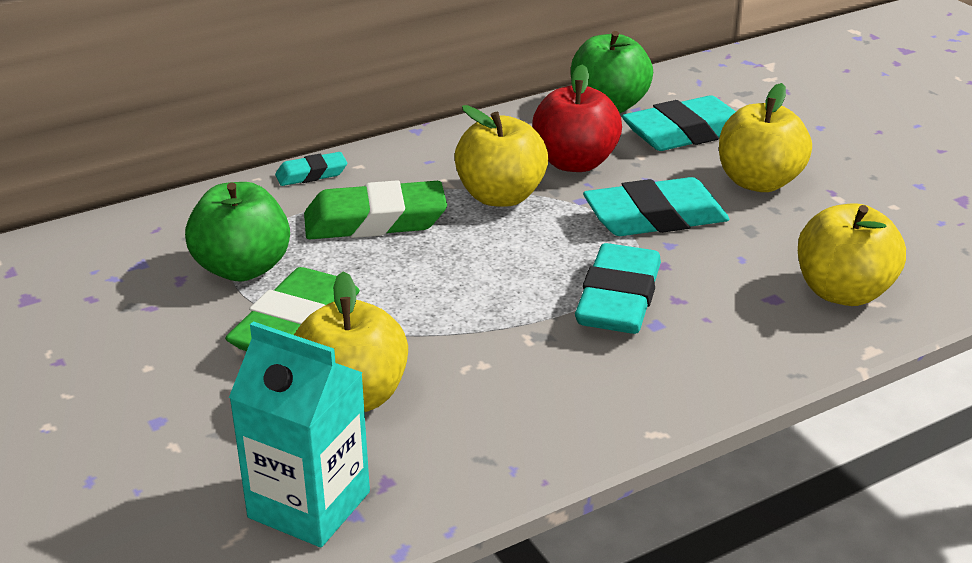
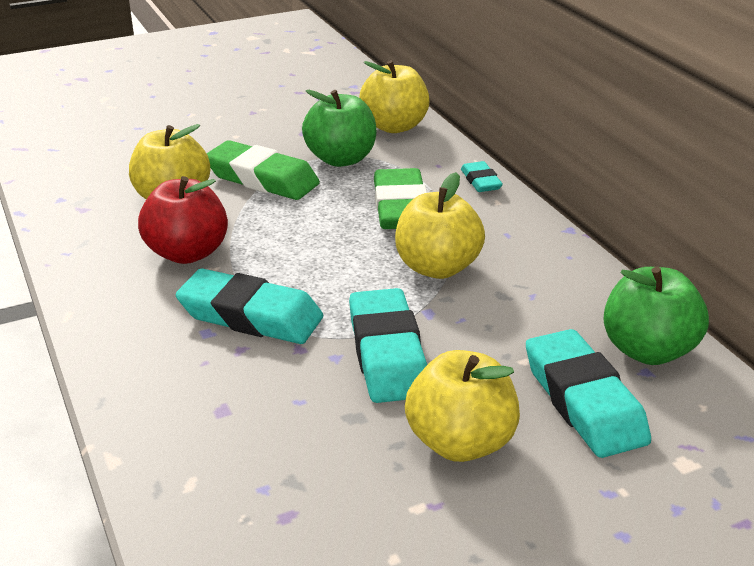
camera: 95 degrees right, 0 degrees up
(309, 505) = (77, 185): turquoise carton -> none
(575, 163) = (505, 314): red apple -> red apple (187, 253)
(842, 292) = (216, 462): yellow apple -> yellow apple (394, 126)

